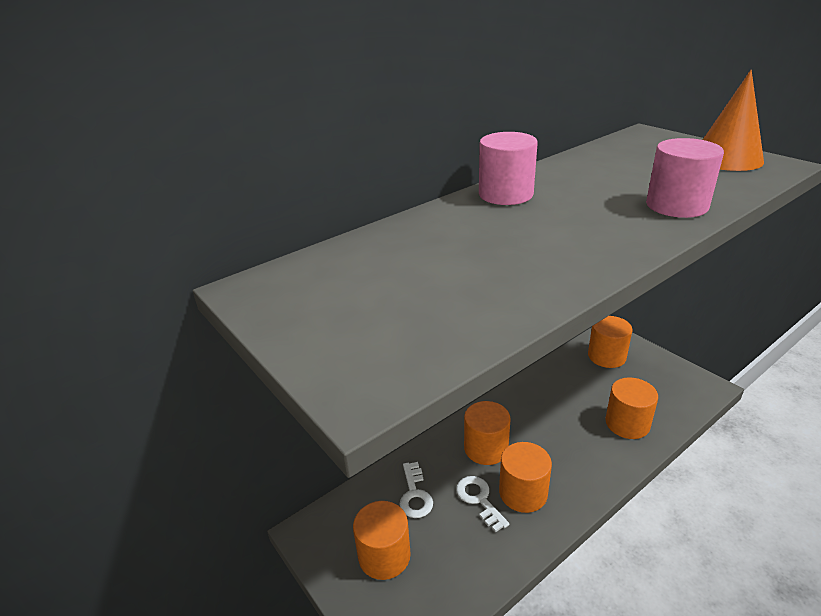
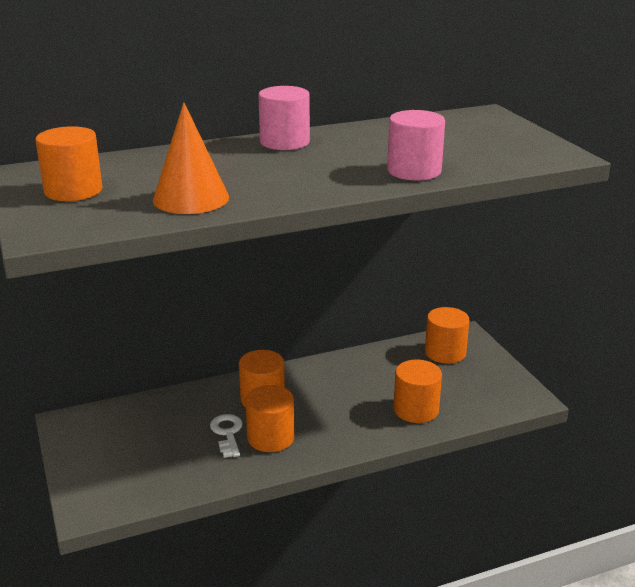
camera: 15 degrees right, 5 degrees down
(384, 555) = (118, 451): orange cylinder -> orange cylinder (73, 191)
(415, 495) = (173, 418): white key -> none
(727, 159) = (523, 144): orange cone -> orange cone (191, 198)

